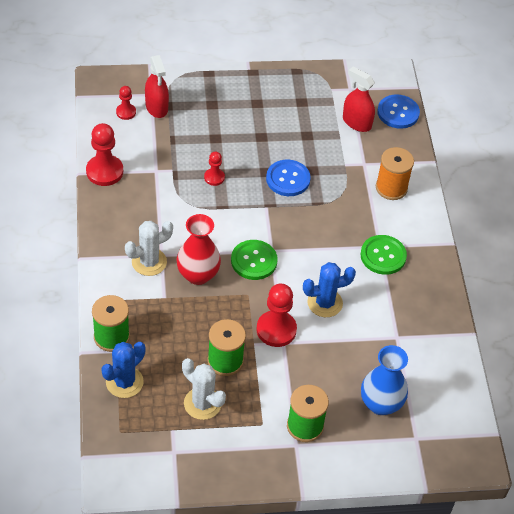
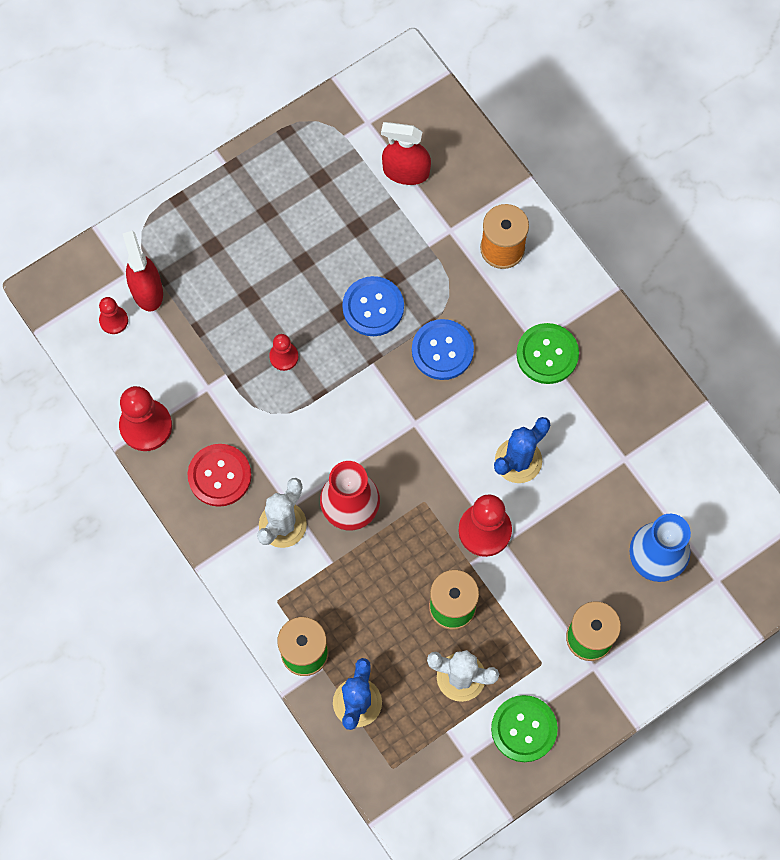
camera: 25 degrees left, 20 degrees up
(129, 218) = (219, 476): none -> red button
(156, 107) = (147, 290): red spray bottle -> red spray bottle turned 150 degrees counterclockwise
(254, 261) = (403, 450): green button -> green button (524, 729)
(398, 113) = (447, 127): blue button -> blue button (442, 350)

